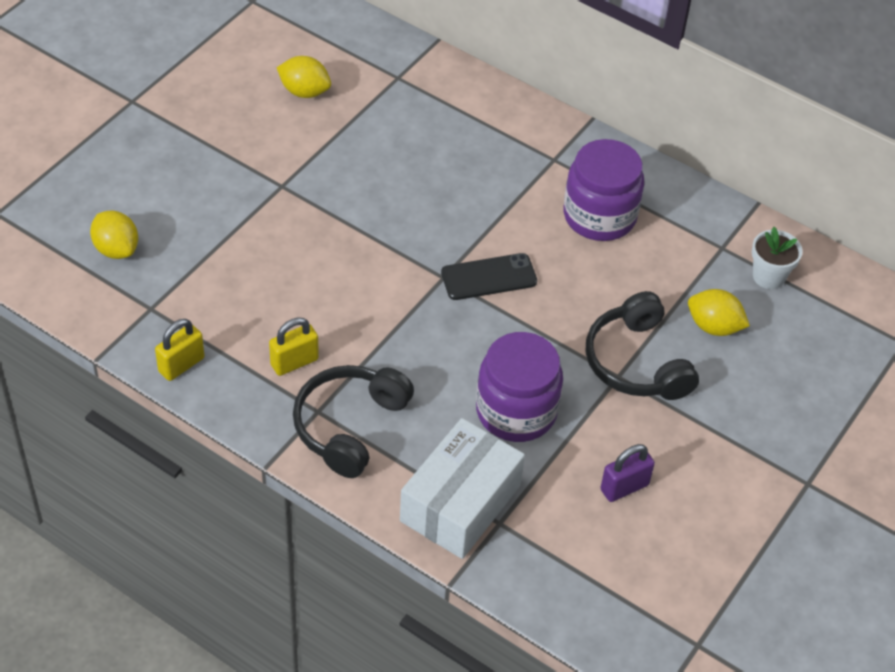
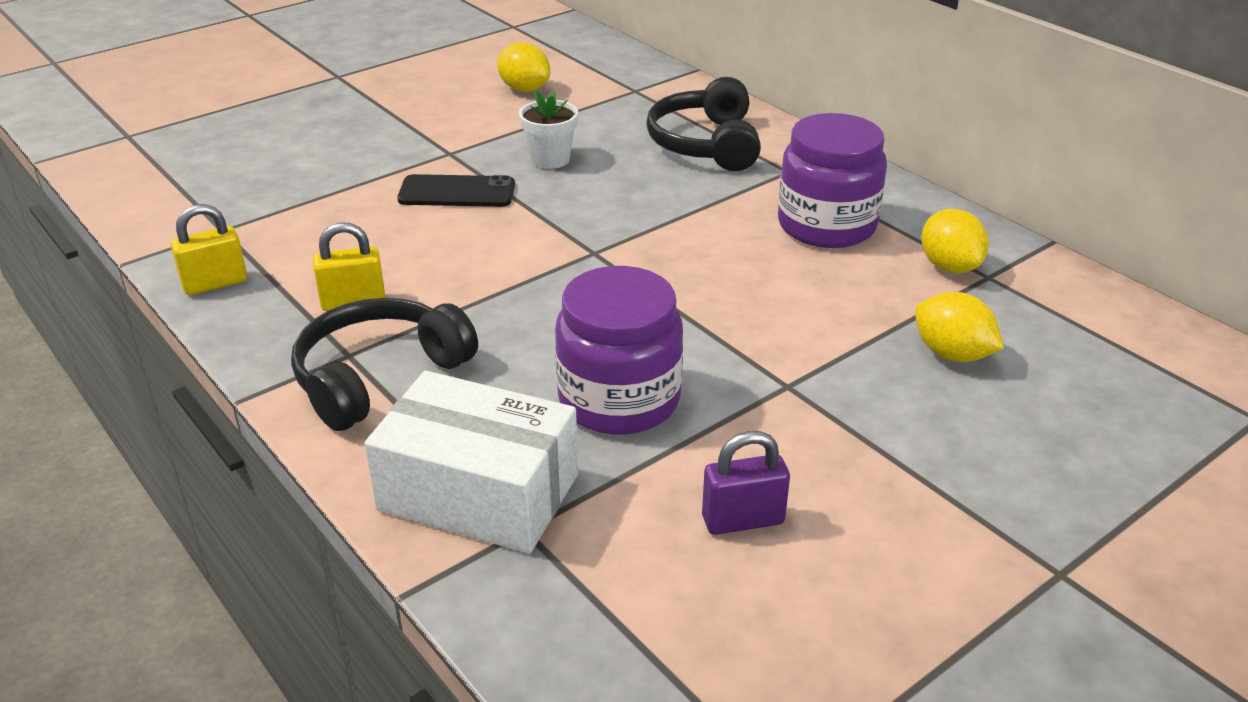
camera: 20 degrees right, 15 degrees down
(116, 249) = (227, 177): yellow lemon -> yellow lemon (949, 266)
(460, 503) = (478, 492): white box -> white box turned 60 degrees clockwise
(489, 277) = (653, 260): black phone -> black phone (457, 192)
(636, 362) = (820, 375): black headphones -> black headphones (705, 144)
(768, 276) = (1050, 314): white flower pot -> white flower pot (550, 159)

